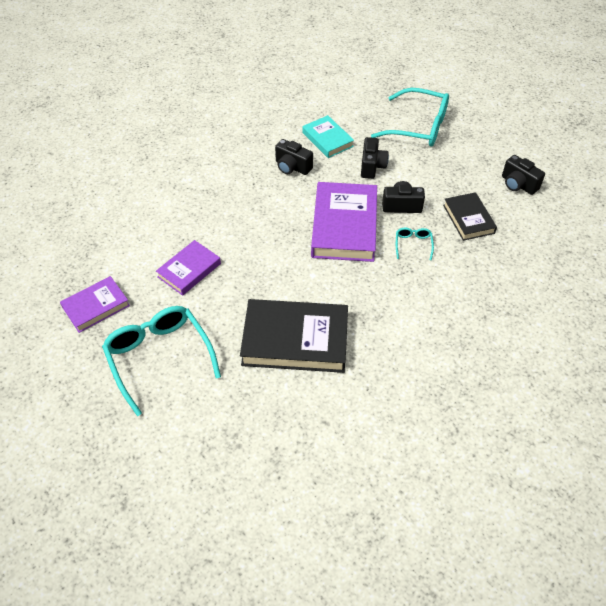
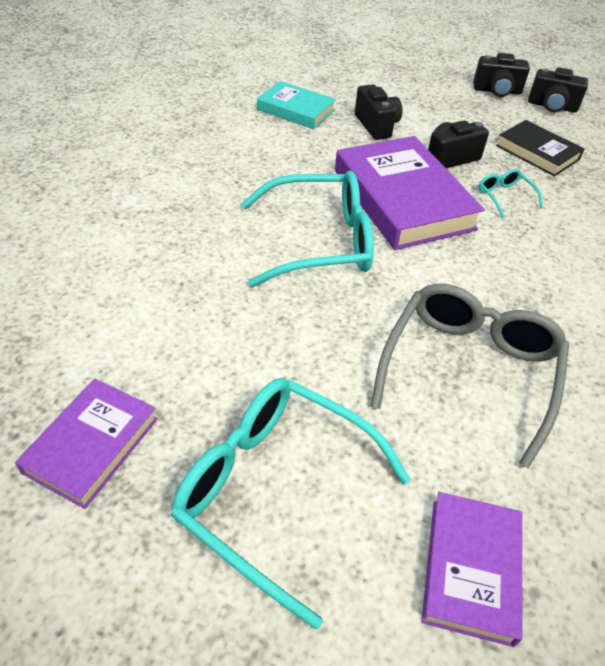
camera: 30 degrees left, 5 degrees down
(189, 270) = (225, 325): purple book -> purple book (471, 569)
(292, 167) = (275, 149): black camera -> black camera (497, 91)
(295, 340) = (469, 370): black book -> grey glasses
(418, 127) = (393, 75): turquoise glasses -> turquoise glasses (320, 242)

